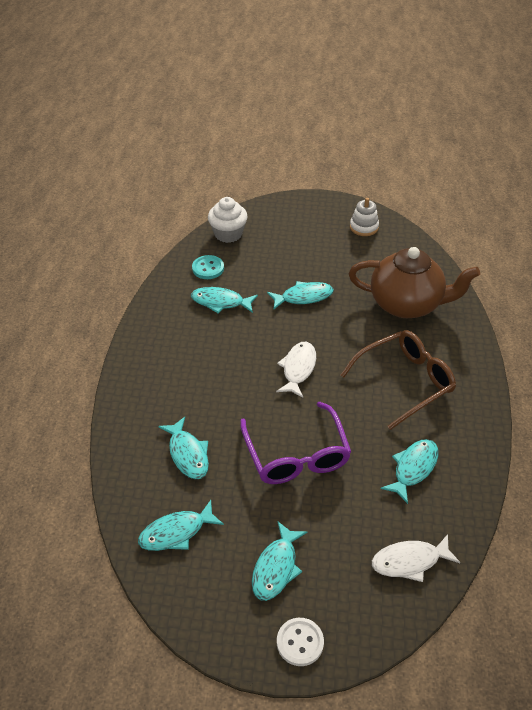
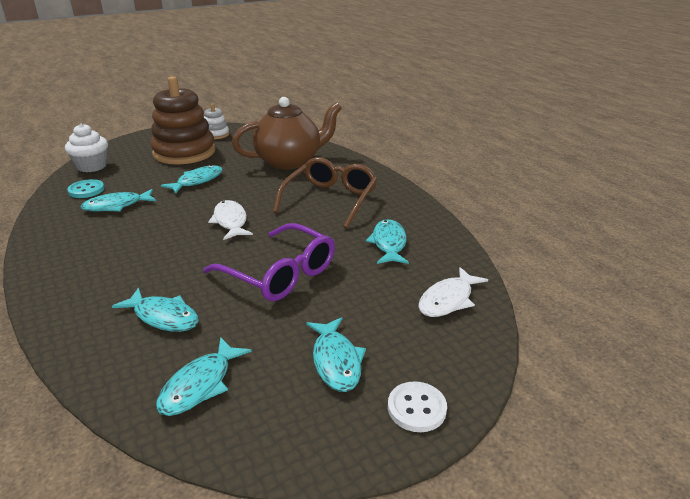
camera: 35 degrees left, 15 degrees down
(317, 246) = (184, 152): none -> brown stacking toy

